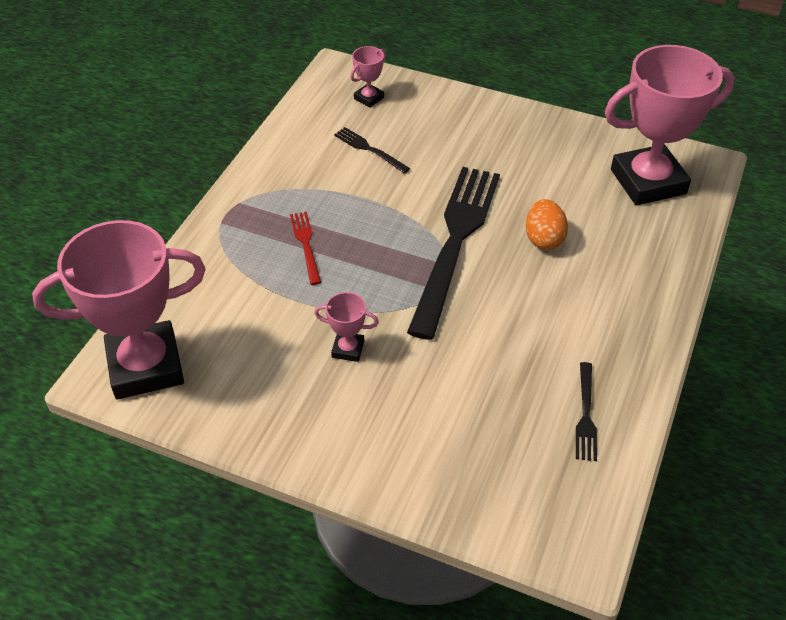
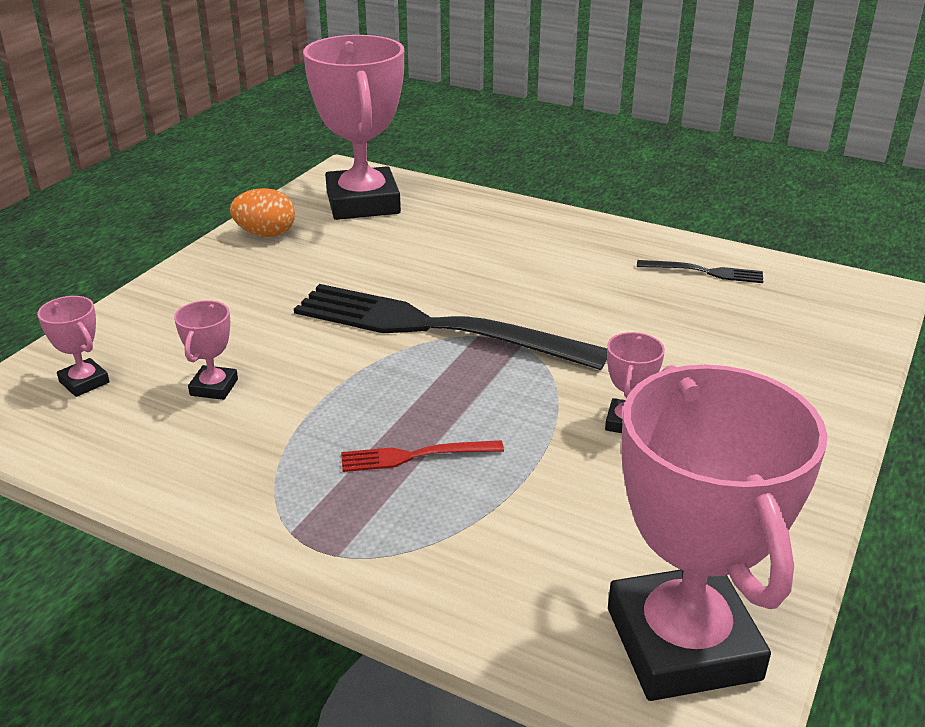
camera: 85 degrees left, 15 degrees down
(369, 149) = (214, 387): black fork -> pink trophy
(544, 239) = (442, 270): orange egg -> orange egg (266, 234)

